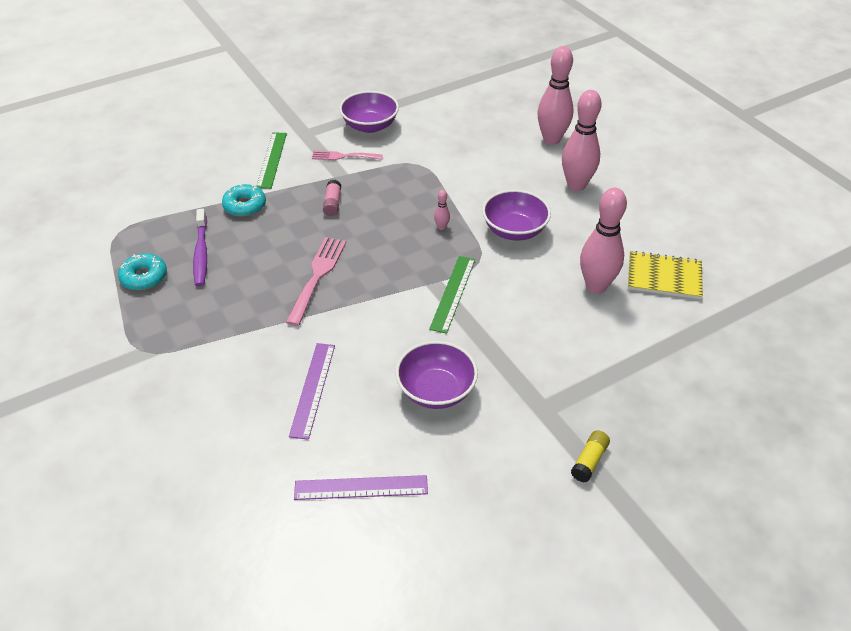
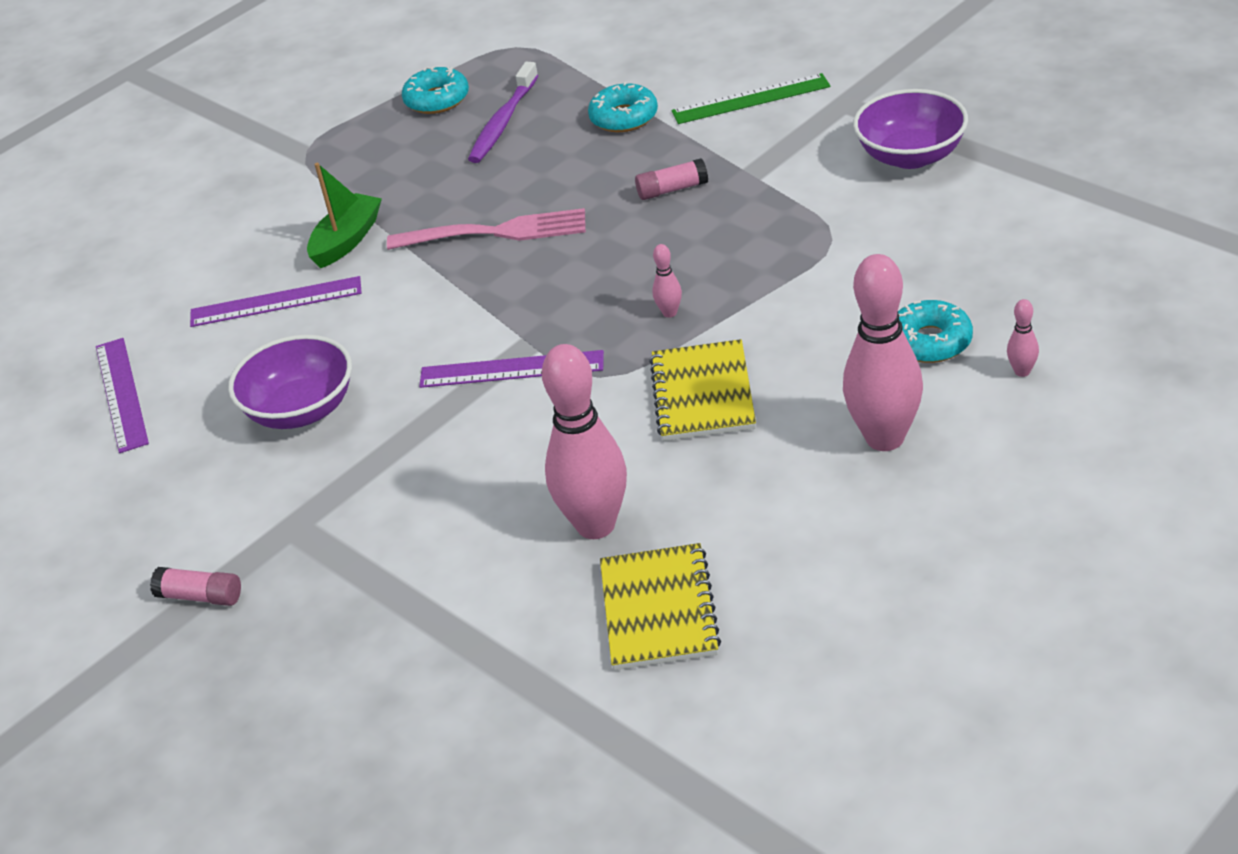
camera: 80 degrees right, 5 degrees down
(201, 253) = (503, 122): purple toothbrush -> purple toothbrush turned 45 degrees counterclockwise
(270, 344) = (347, 240): none -> green boat
(343, 156) = (804, 159): pink fork -> none
(453, 293) = (511, 370): green ruler -> purple ruler
(514, 230) = (703, 394): purple bowl -> yellow notebook
(516, 157) = (930, 342): none -> turquoise donut
(551, 139) = (1022, 371): pink bowling pin -> pink bowling pin, size x0.41
(589, 461) = (200, 596): yellow glue stick -> pink glue stick

